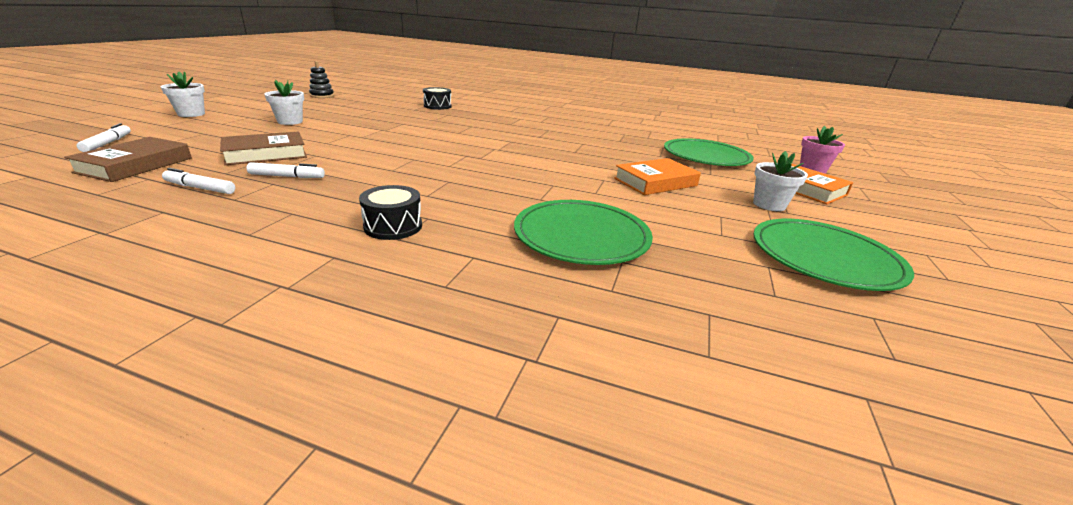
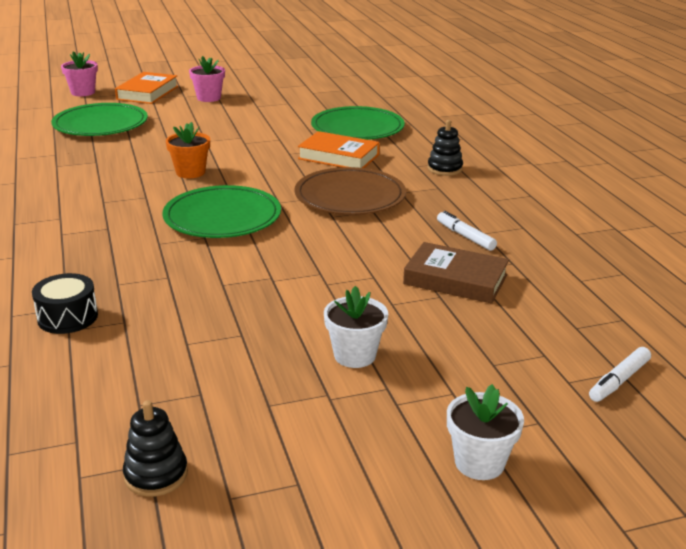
camera: 125 degrees left, 0 degrees up
(135, 165) = (589, 309): brown book -> none
(200, 188) = (542, 249): white marker -> none
(393, 226) = (444, 169): black drum -> black stacking toy
(429, 173) = (350, 196): none -> brown plate
(562, 152) = (190, 172): none -> orange flower pot
(655, 182) = (218, 128): orange book -> orange book (338, 157)
(769, 205) = (209, 98): white flower pot -> pink flower pot
(824, 258) = (278, 84): green plate -> green plate (222, 217)

